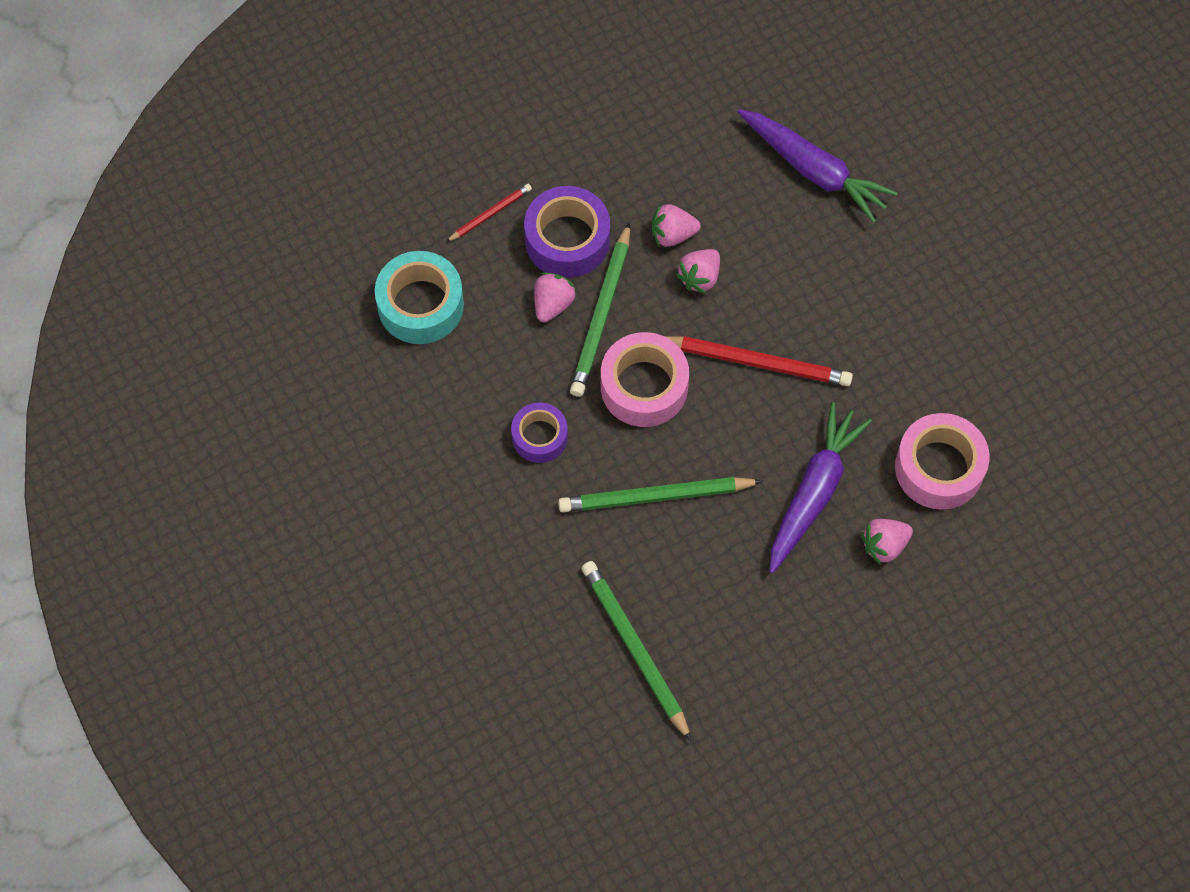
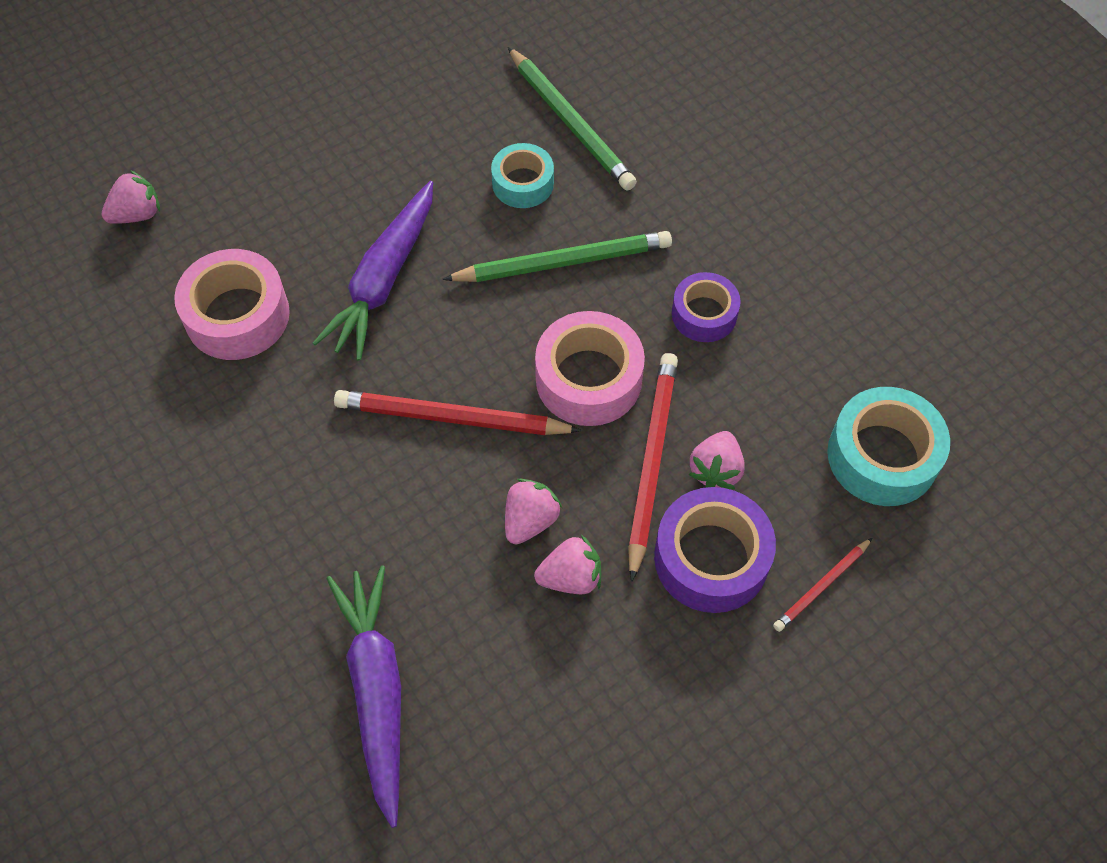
camera: 175 degrees right, 5 degrees down
(601, 314) = (651, 462): green pencil -> red pencil
(686, 583) = (523, 183): none -> turquoise tape
(814, 170) = (377, 691): purple carrot -> purple carrot turned 45 degrees clockwise
(884, 545) = (306, 233): pink strawberry -> pink strawberry (137, 214)

